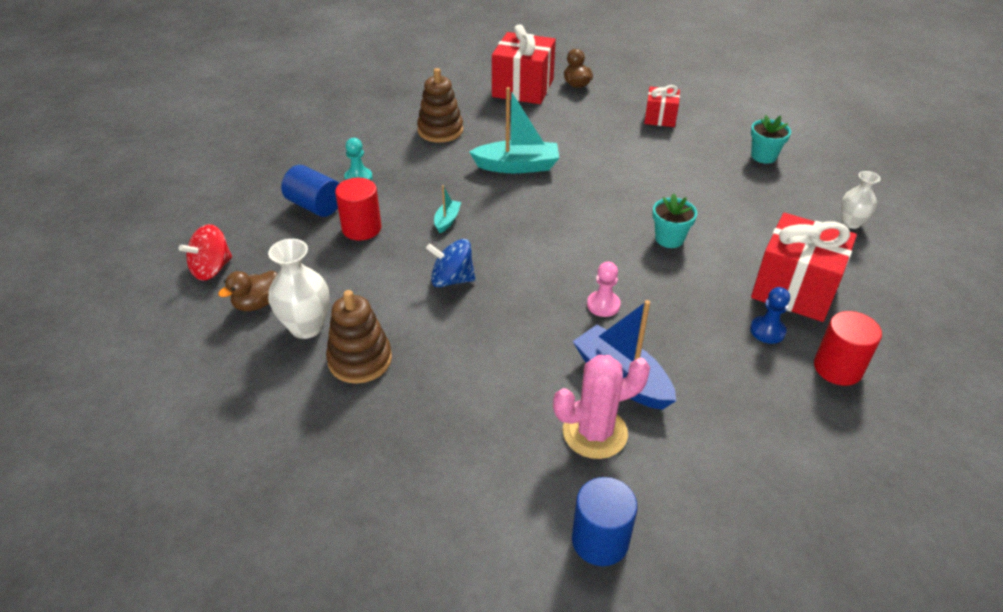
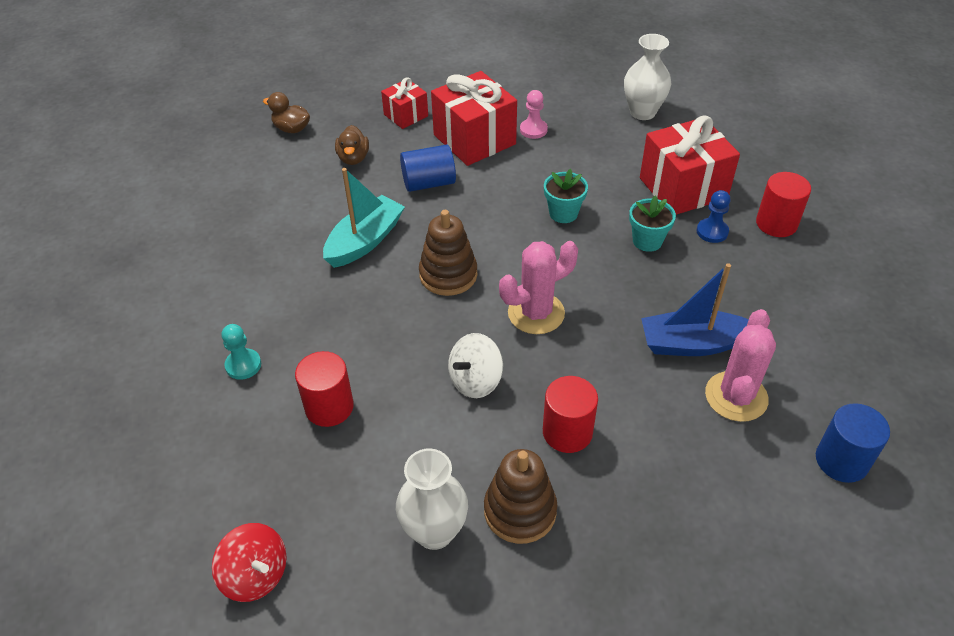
camera: 50 degrees left, 5 degrees up
(212, 269) = (256, 575): red spinning top -> red spinning top turned 45 degrees counterclockwise
(257, 304) = (357, 558): brown duck -> brown duck (353, 158)
(315, 206) = (248, 426): blue cylinder -> blue cylinder (429, 183)
(440, 130) = (242, 259): brown stacking toy -> brown stacking toy (448, 275)
(447, 220) = (388, 336): turquoise boat -> none
(452, 279) = (475, 381): blue spinning top -> white spinning top
(453, 349) = (567, 432): none -> red cylinder
(523, 88) = (250, 164): red gift -> red gift (474, 139)
(549, 276) = (536, 313): none -> pink cactus
(603, 305) = (602, 302): pink pawn -> pink pawn (533, 130)
(763, 156) = (522, 98): turquoise flower pot -> turquoise flower pot (647, 241)
(851, 223) = (642, 112): white vase -> white vase, size x1.55

